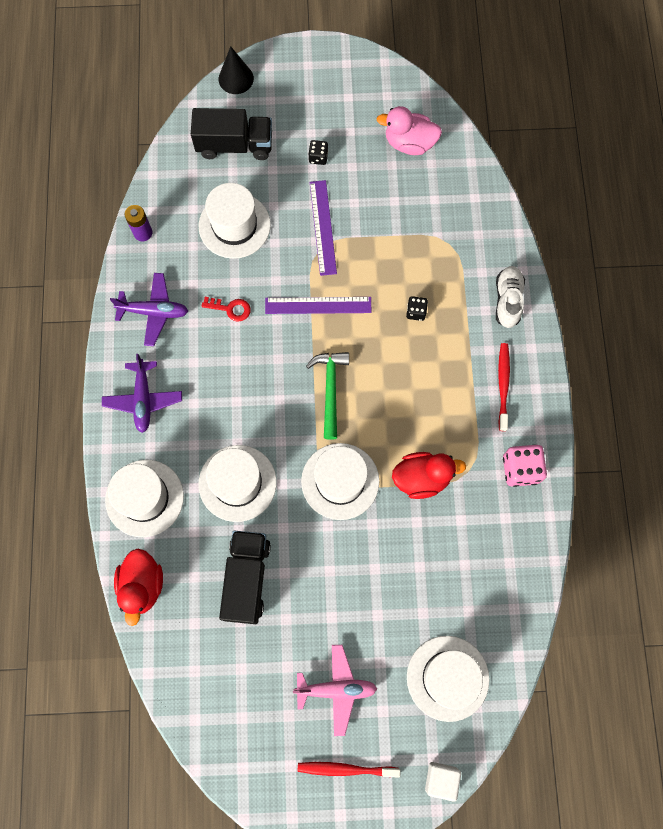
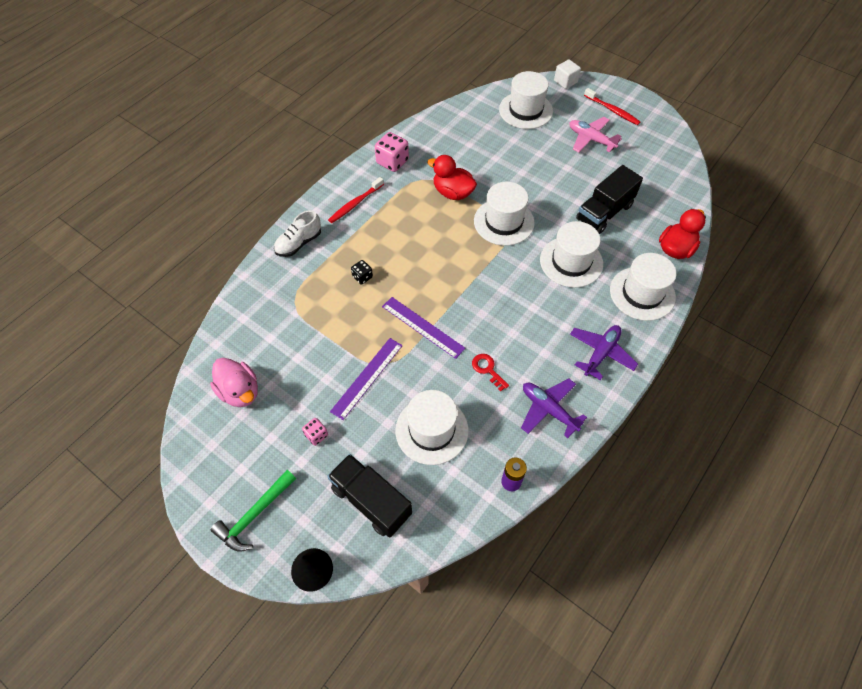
camera: 140 degrees left, 15 degrees down
(318, 157) = (316, 435): black dice -> pink dice
(330, 390) = (464, 271): green hammer -> green hammer (255, 515)

